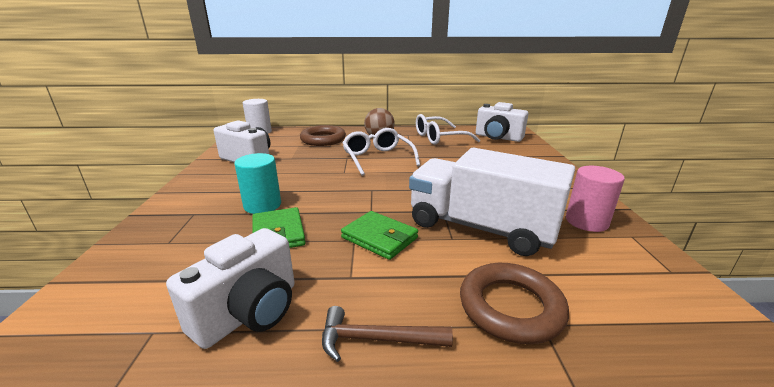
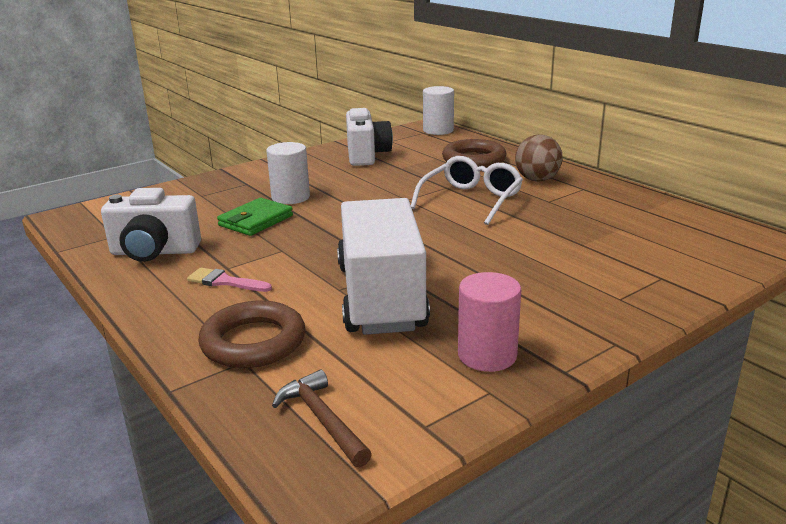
camera: 55 degrees right, 0 degrees up
(262, 205) = (290, 197): turquoise cylinder -> white cylinder
(376, 339) = (165, 301): brown hammer -> brown hammer (322, 419)
(378, 287) = (225, 281): none -> pink brush
(379, 238) = (298, 258): green wallet -> none
(439, 138) = (611, 207): white glasses -> none
(498, 137) = (700, 241): white camera -> none

